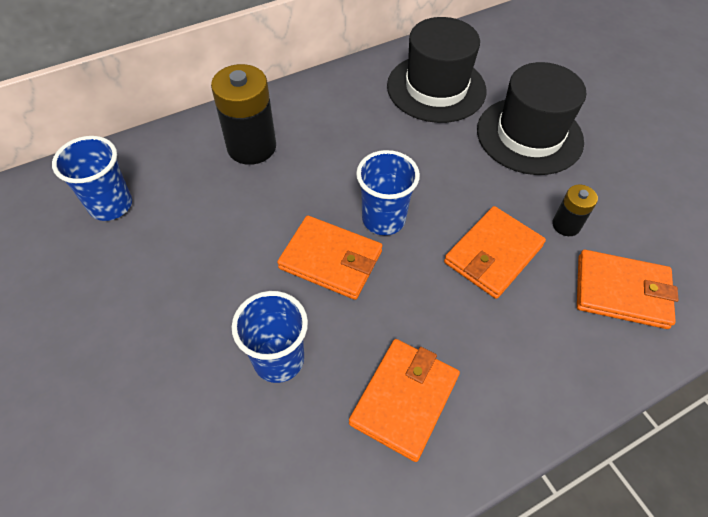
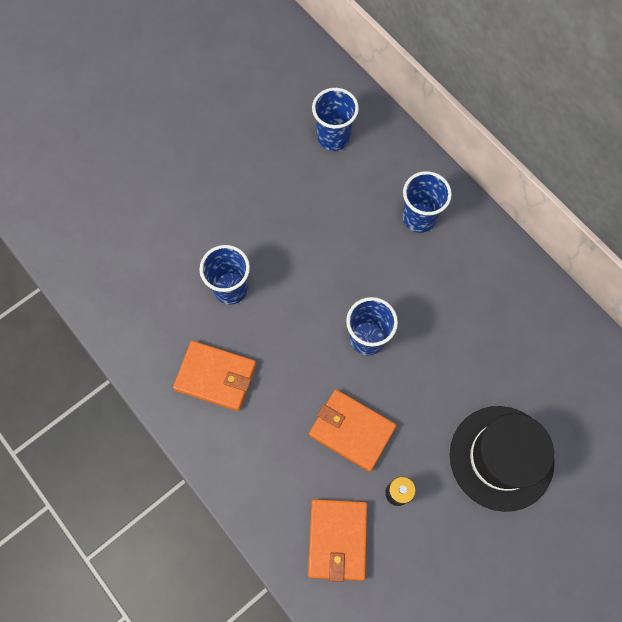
camera: 80 degrees right, 15 degrees up
(251, 147) = (419, 218): black battery -> blue cup
(331, 260) = (319, 305): orange wallet -> none
(436, 88) = (542, 362): black hat -> none

